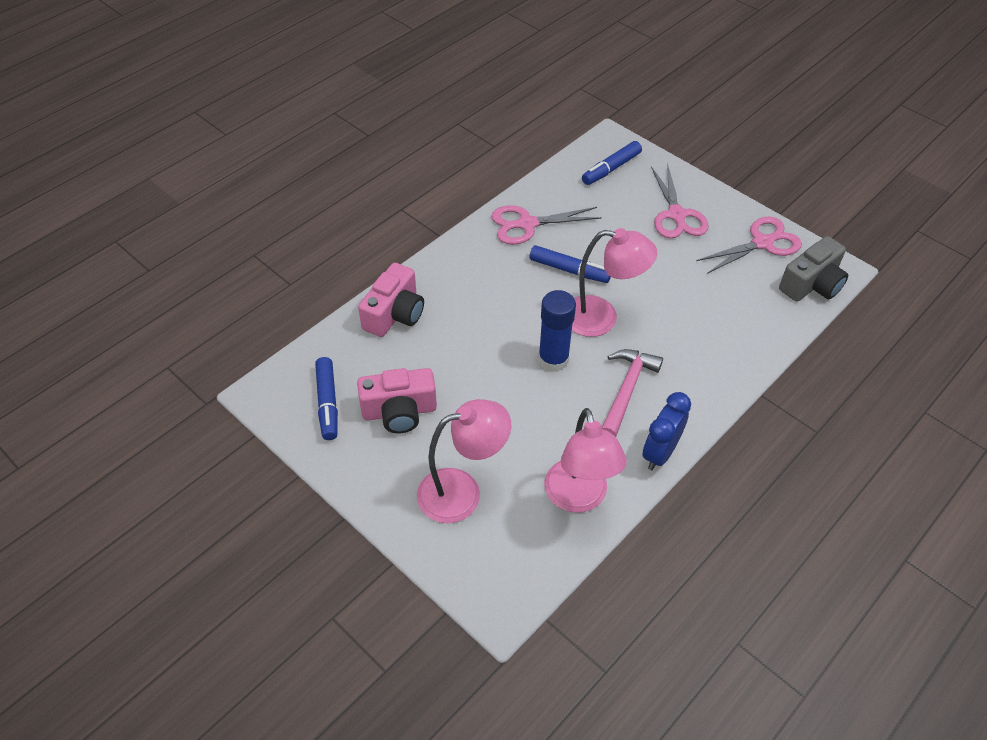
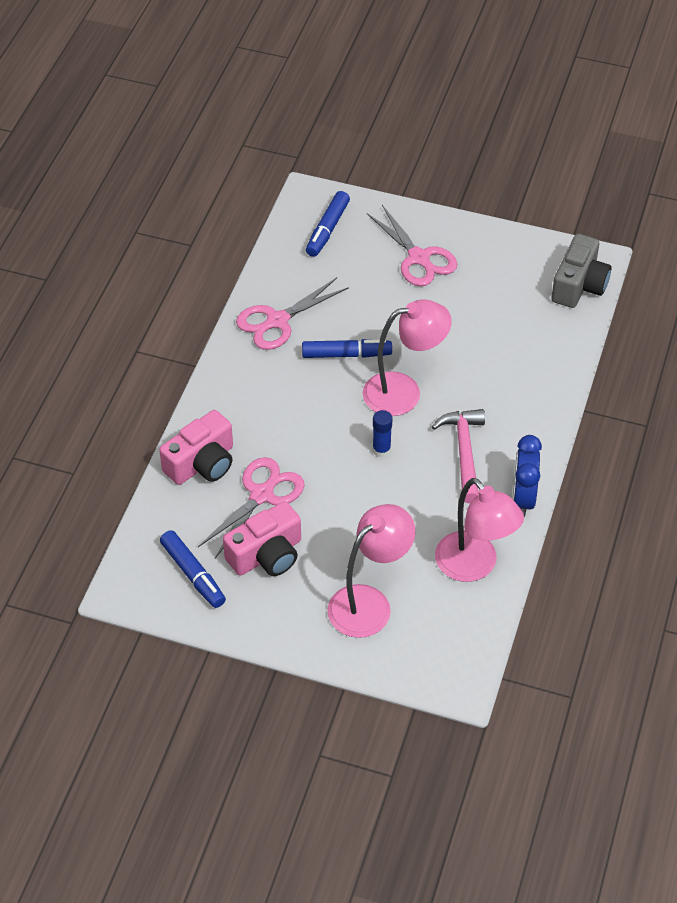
camera: 25 degrees left, 0 degrees up
(395, 314) = (202, 463): pink camera -> pink camera turned 45 degrees clockwise
(553, 360) = (381, 450): blue glue stick -> blue glue stick, size x0.58
(763, 243) = (515, 258): pink scissors -> pink scissors (262, 494)

